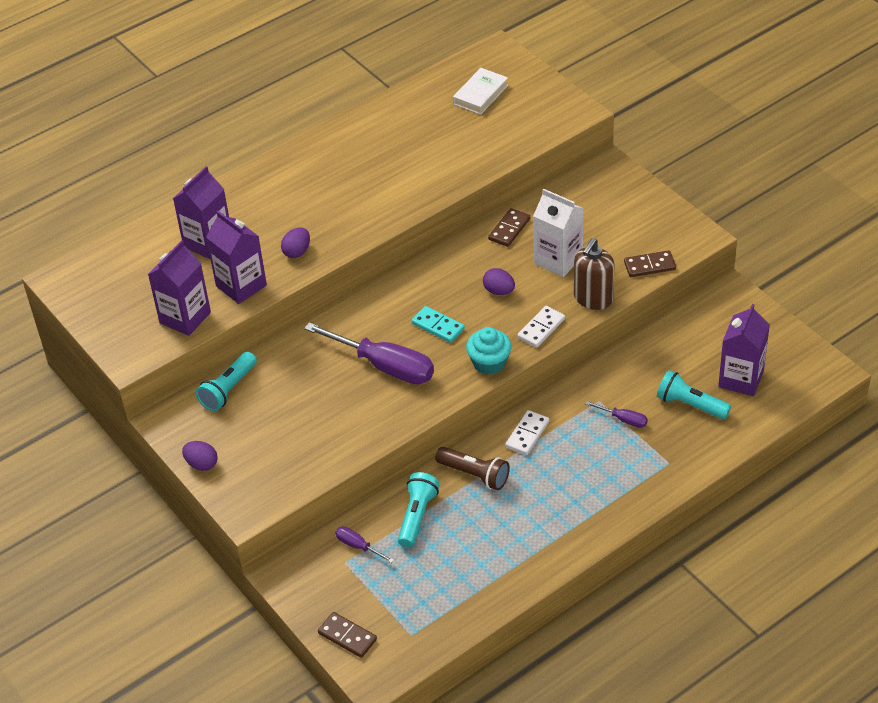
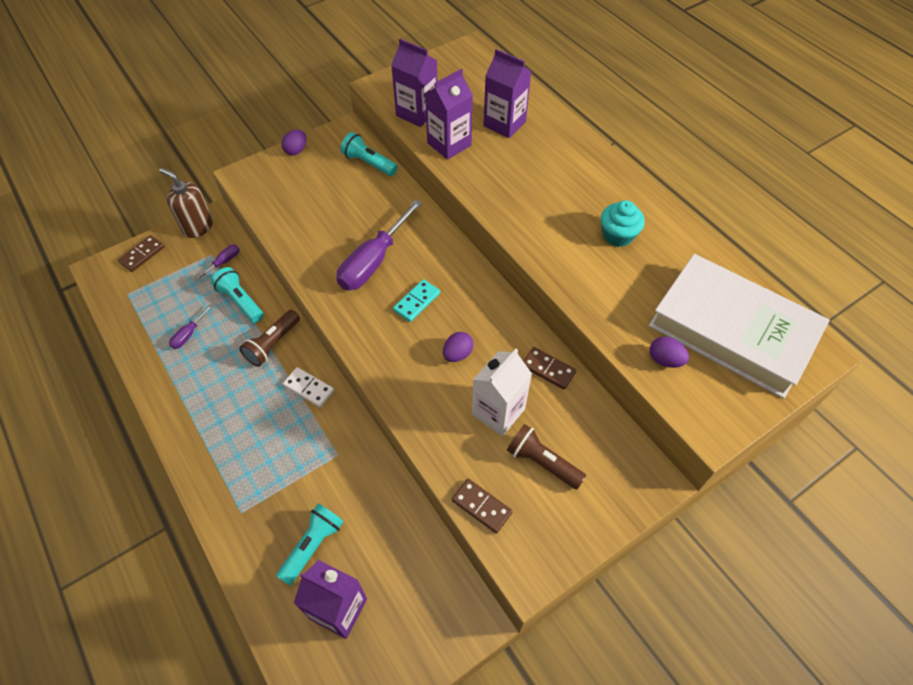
camera: 90 degrees right, 10 degrees up
(297, 252) = (487, 179): purple egg -> purple egg (664, 360)
(417, 516) = (241, 301): turquoise flashlight -> turquoise flashlight turned 150 degrees counterclockwise
(480, 95) = (732, 330): white book -> white book, size x2.34
(489, 362) = (362, 340): turquoise cupcake -> turquoise cupcake (618, 235)
(541, 328) = (400, 387): white domino -> none
(593, 299) = (436, 440): brown soap dispenser -> brown soap dispenser (198, 226)
(603, 231) = (542, 462): none -> brown flashlight
(623, 419) = (307, 475): purple screwdriver -> purple screwdriver (189, 334)
(649, 266) = (481, 506): brown domino -> brown domino turned 45 degrees counterclockwise

